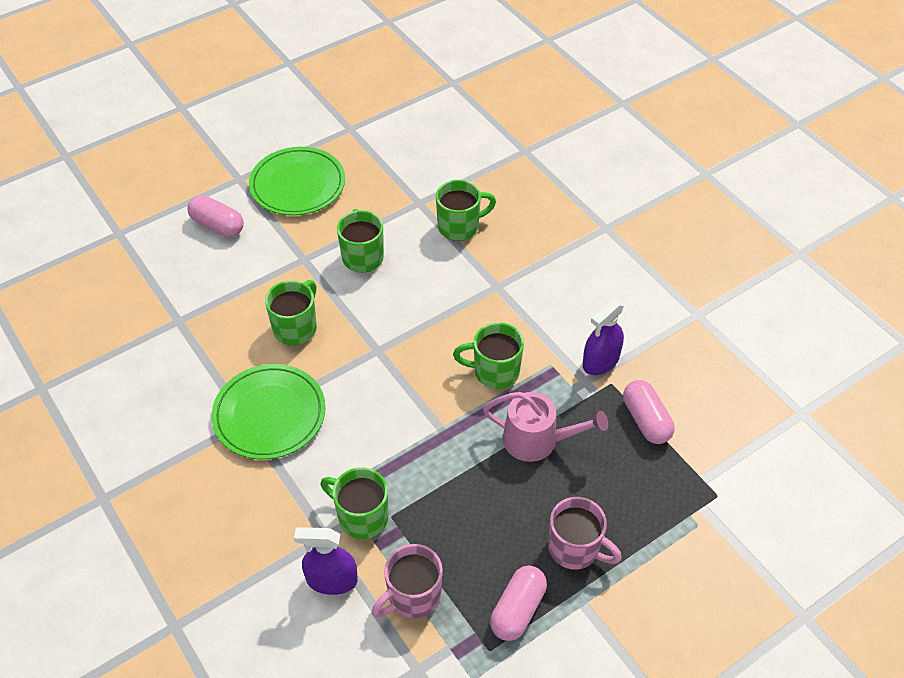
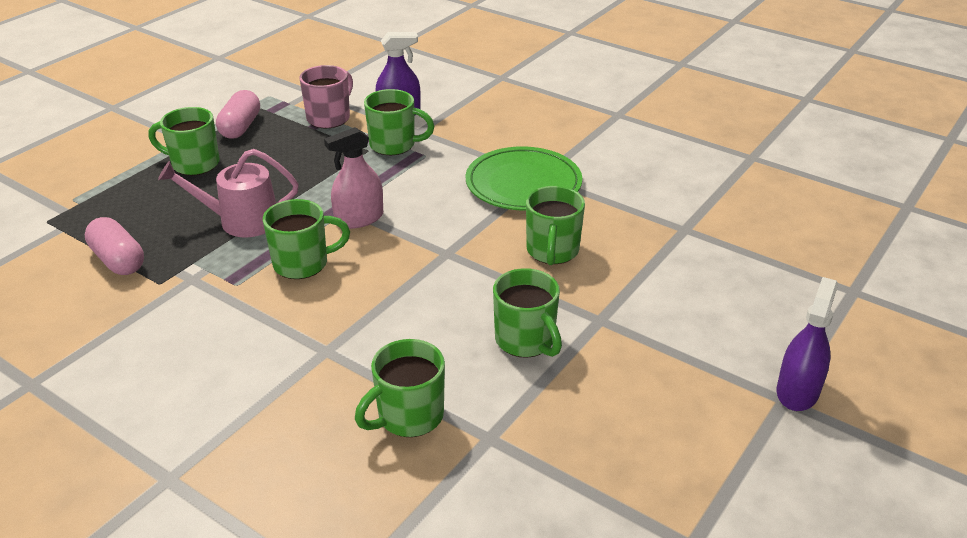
camera: 160 degrees right, 15 degrees down
(217, 225) = (746, 330): pink capsule -> none
(297, 185) = (691, 414): green plate -> none
(433, 412) = (359, 219): none -> pink spray bottle
(575, 549) = (194, 164): pink mug -> green mug
(600, 361) = (173, 301): purple spray bottle -> purple spray bottle (797, 391)

